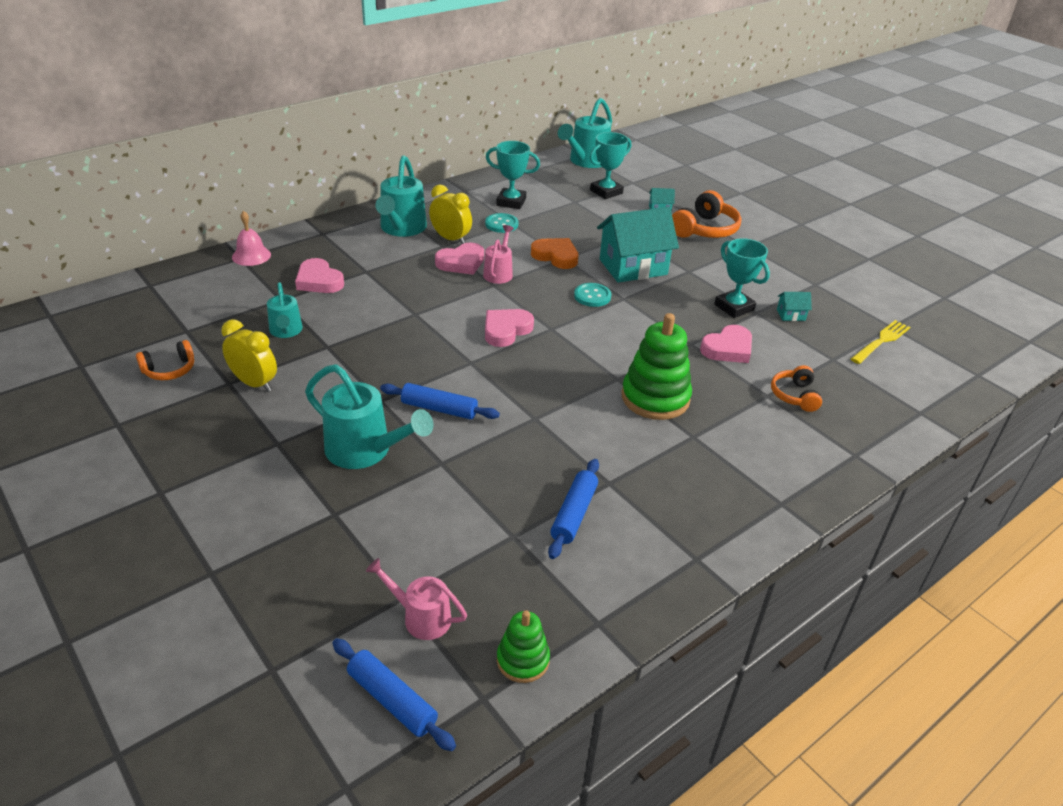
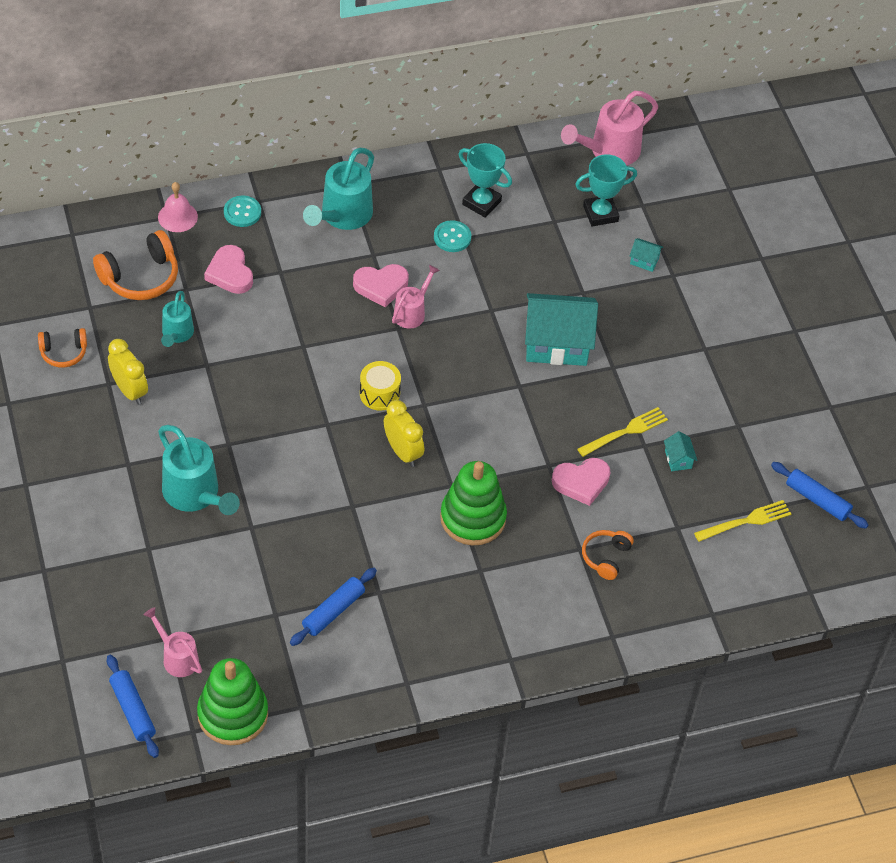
camera: 20 degrees right, 15 degrees up
(439, 409) = (275, 469): blue rolling pin -> blue rolling pin (817, 500)
(451, 239) = (387, 246): yellow clock -> yellow clock (403, 452)
(506, 330) = (379, 394): pink heart -> yellow drum
(523, 660) = (232, 714): green stacking toy -> green stacking toy, size x1.78
(556, 256) = (484, 304): orange heart -> none
(585, 161) = (608, 151): turquoise watering can -> pink watering can
(592, 296) = (489, 373): turquoise button -> turquoise button (242, 212)
(704, 229) = (674, 308): orange headphones -> orange headphones (140, 277)
(734, 307) = (625, 431): turquoise trophy -> yellow fork
(791, 315) = (678, 459): turquoise house -> turquoise house turned 60 degrees clockwise

